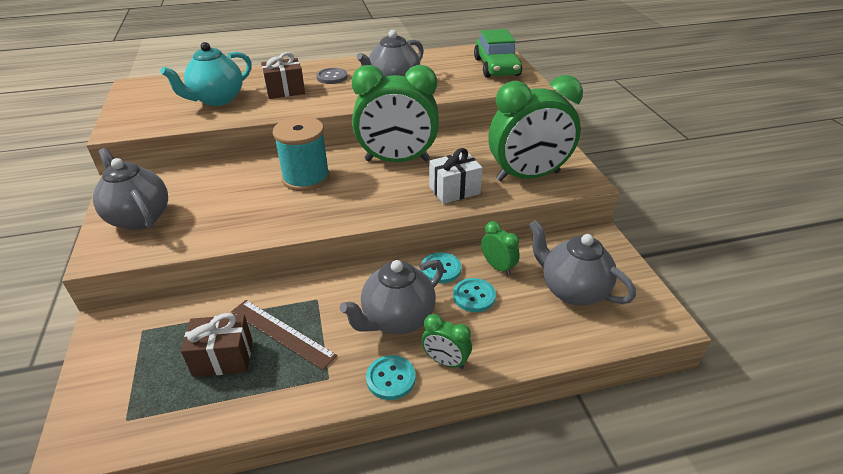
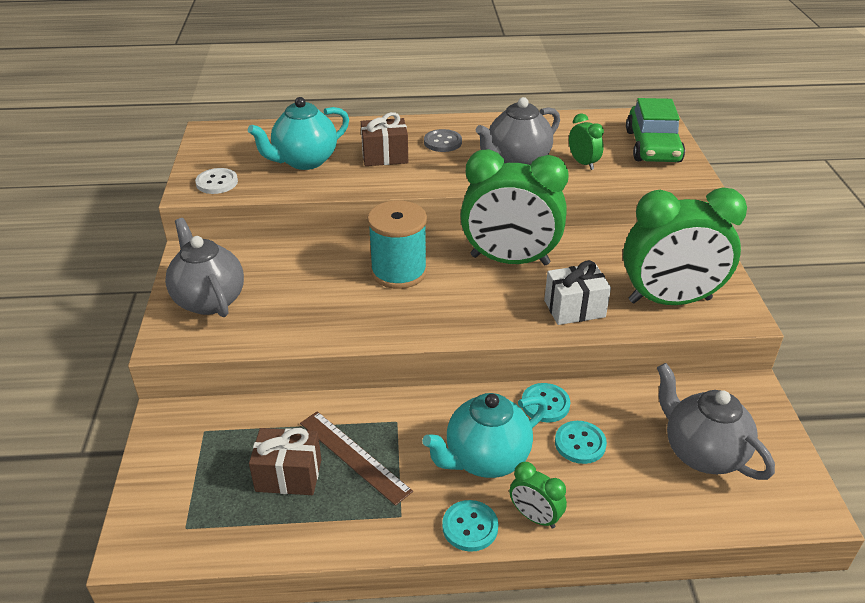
camera: 10 degrees right, 0 degrees up
(140, 121) = (217, 182): none -> white button
(397, 319) = (485, 459): grey teapot -> turquoise teapot
(498, 267) = (615, 411): green clock -> green clock (583, 163)

